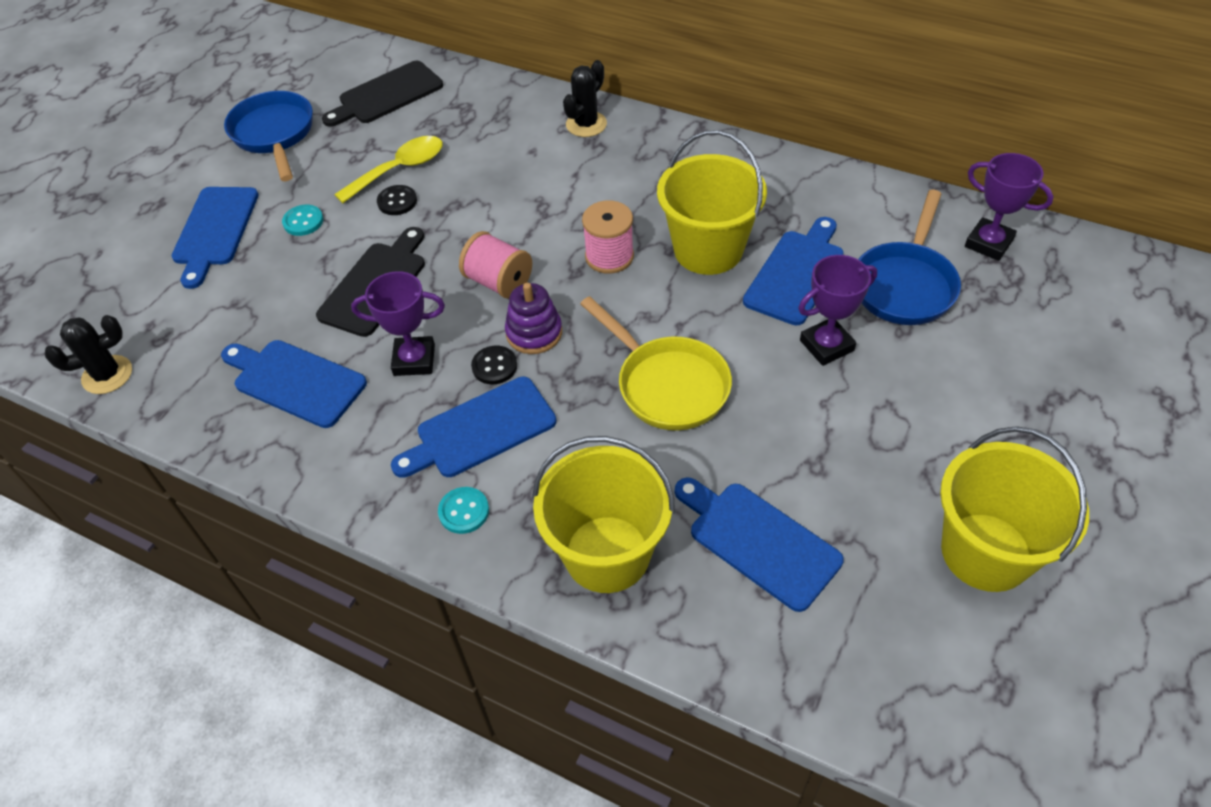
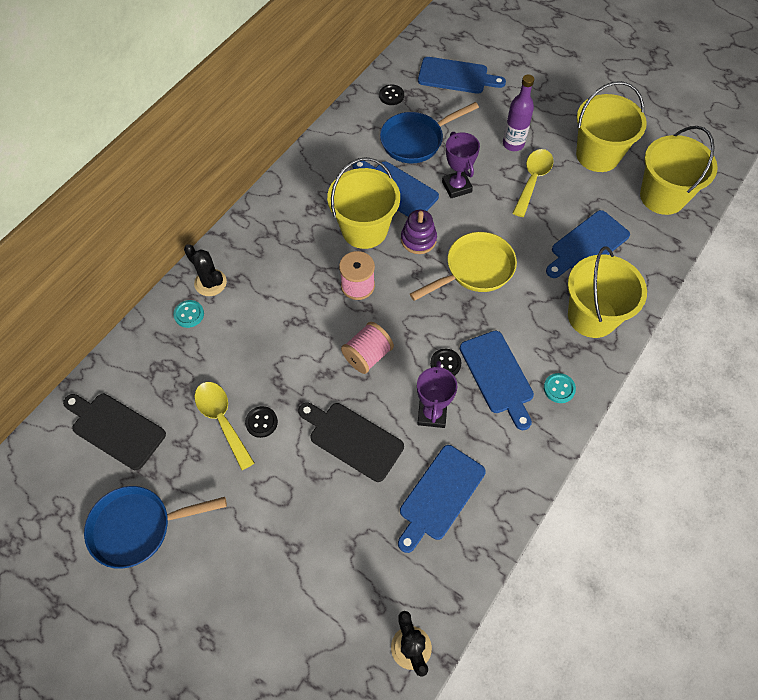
camera: 85 degrees left, 10 degrees up
(214, 230) = (257, 573): blue cutting board -> blue cutting board (456, 76)
(303, 221) = (265, 496): turquoise button -> turquoise button (189, 314)
(386, 95) = (115, 429): black cutting board -> black cutting board turned 150 degrees clockwise
(534, 333) = (420, 337): purple stacking toy -> purple stacking toy (418, 239)
(880, 449) = (533, 180): none -> yellow spoon
(905, 284) = (416, 140): blue pan -> blue pan turned 120 degrees clockwise
(921, 675) = (662, 196): none -> yellow bucket
(954, 414) = (513, 144): none -> purple bottle
(988, 243) = (391, 96): purple trophy -> black button

